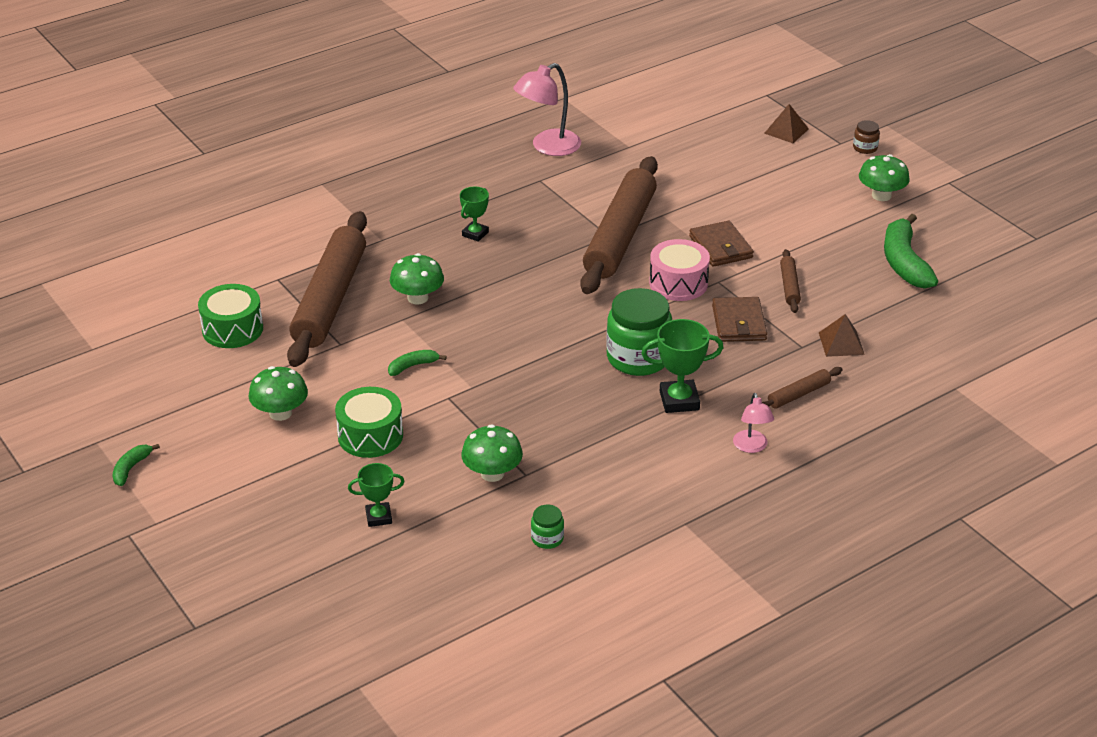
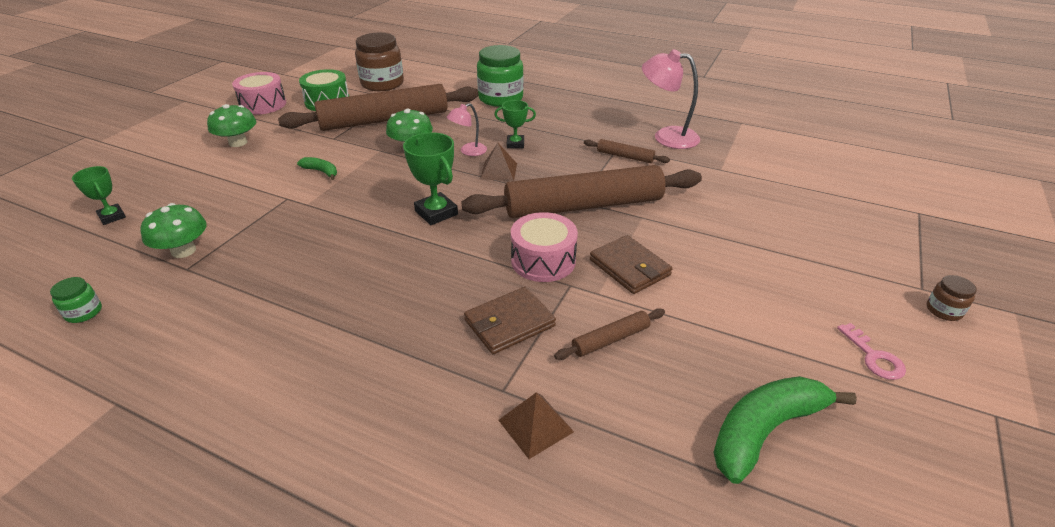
camera: 60 degrees right, 0 degrees up
(131, 468) = (159, 117): green banana -> none
(185, 379) = (263, 104): none -> pink drum
(223, 277) = (382, 84): none -> brown jar
(370, 435) = (222, 182): green drum -> none
(638, 358) = (401, 275): green jar -> green jar (500, 98)
(679, 400) = (343, 325): green trophy -> green trophy (436, 213)
(720, 247) = (629, 267): brown wallet -> brown wallet turned 75 degrees counterclockwise
(751, 447) = (278, 412): pink lamp -> pink lamp (468, 151)
(786, 131) = (881, 244): brown pyramid -> brown pyramid (498, 171)
(798, 394) = (403, 420): brown rolling pin -> brown rolling pin (625, 156)
(881, 195) = (874, 357): green mushroom -> pink key

